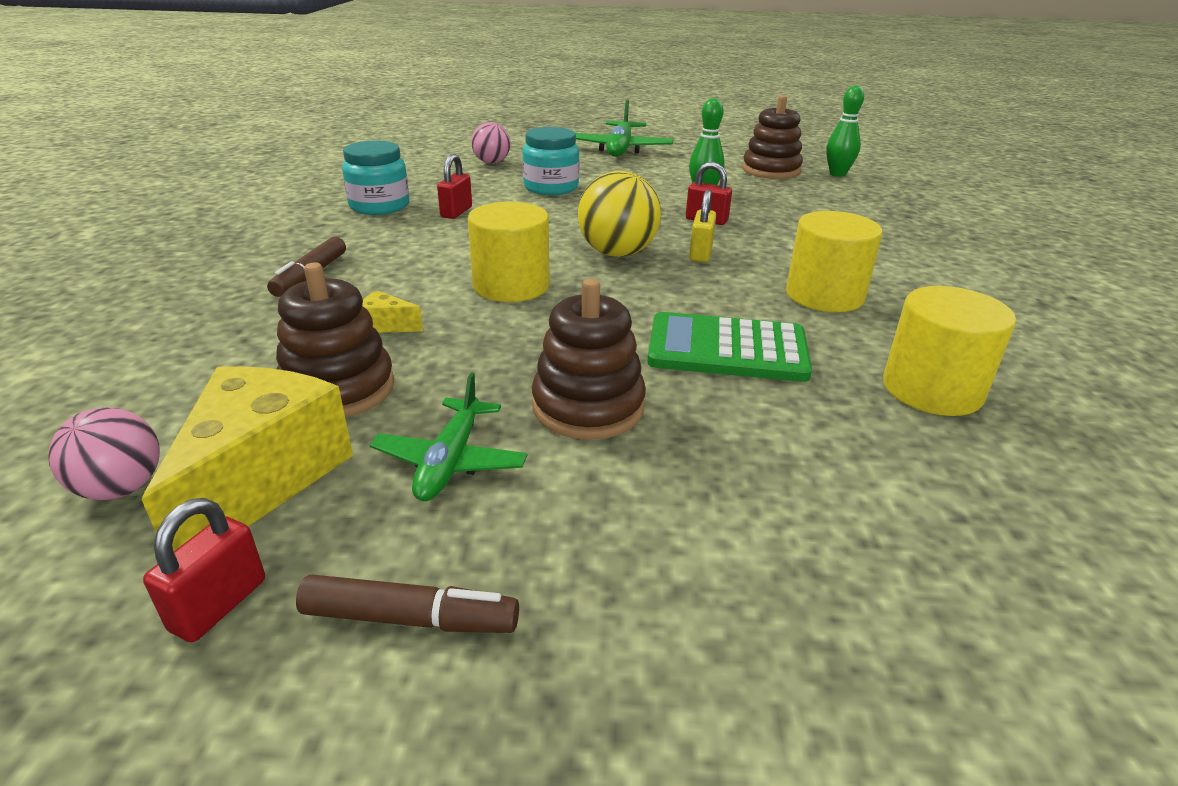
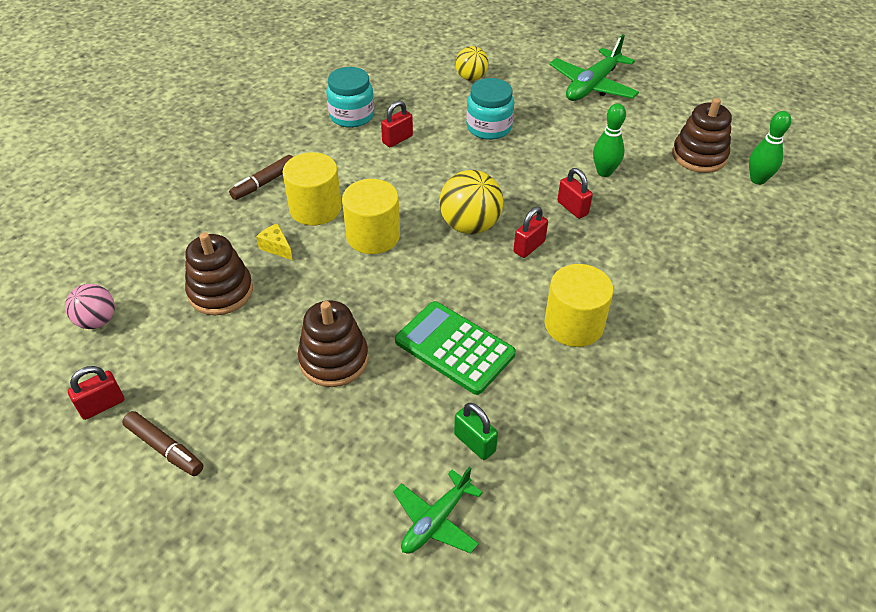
camera: 30 degrees right, 15 degrees up
(263, 480) = (153, 342): yellow cheese -> none
(450, 461) = (239, 367): green plane -> green plane (435, 521)
(492, 162) = (471, 78): pink ball -> yellow ball
(700, 254) = (529, 247): yellow padlock -> red padlock
(866, 425) = (474, 443): none -> green padlock
(932, 389) = (548, 435): yellow cylinder -> yellow cylinder (315, 208)

